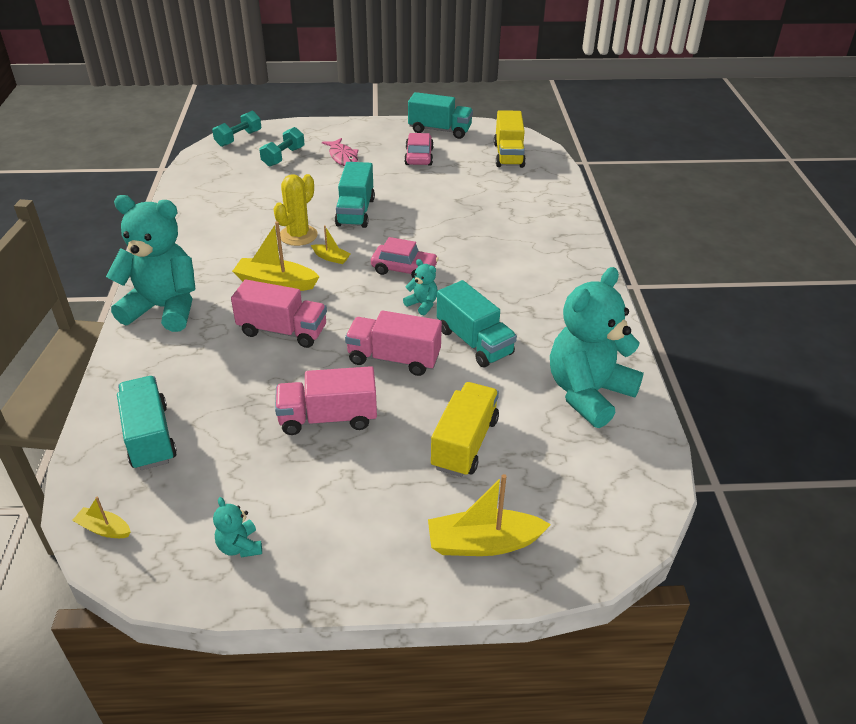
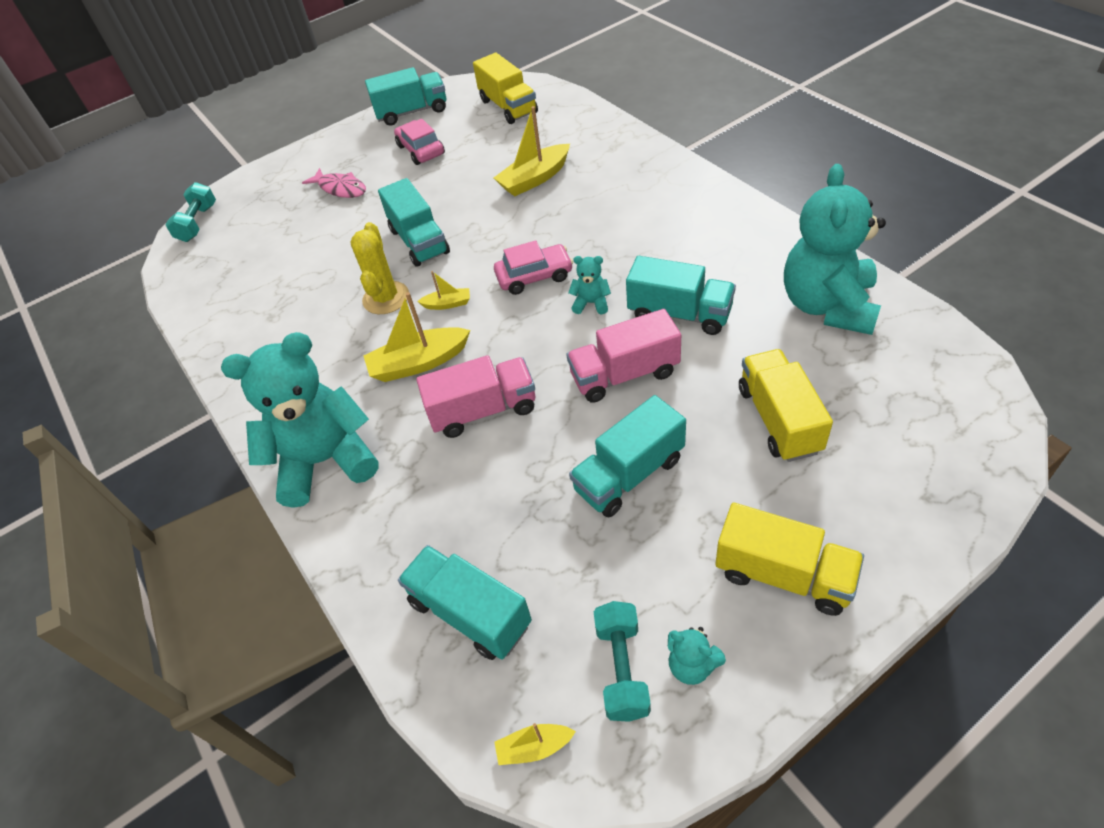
camera: 25 degrees left, 10 degrees up
(283, 157) = (273, 219): turquoise dumbbell -> turquoise dumbbell (622, 669)
(328, 418) = (629, 474): pink truck -> turquoise truck
(356, 534) = (783, 574): none -> yellow truck
(483, 543) = (897, 505): yellow boat -> yellow boat (535, 179)

